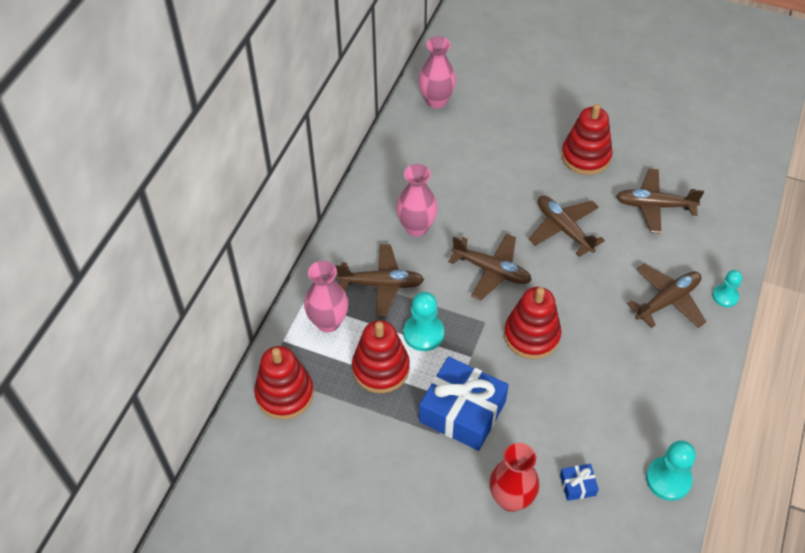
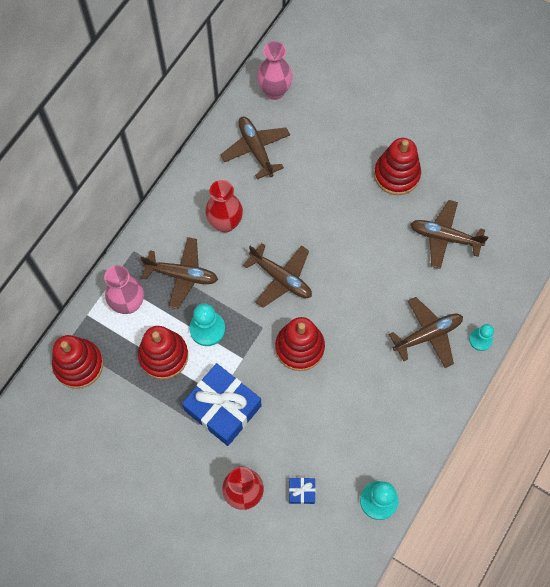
camera: 10 degrees right, 15 degrees up
(416, 227) = (225, 223): pink vase -> red vase
(563, 229) = (356, 247): brown plane -> brown plane (256, 149)

